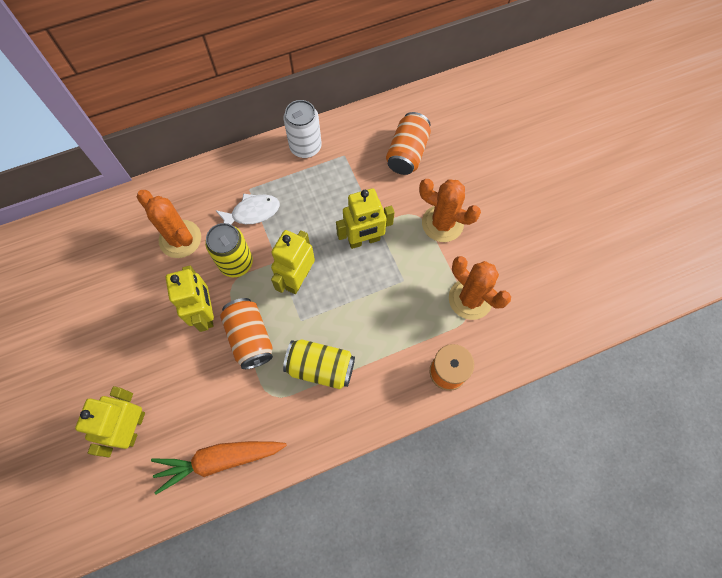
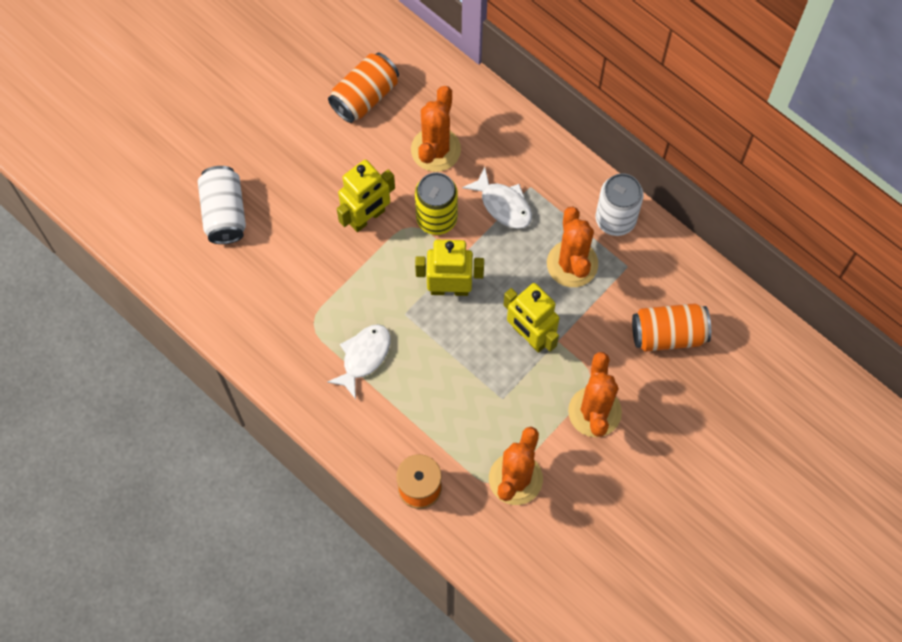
camera: 65 degrees right, 0 degrees up
(133, 428) = (224, 213): yellow robot -> white can
(220, 460) = (230, 307): orange carrot -> none
(250, 338) = (362, 273): orange can -> orange can (365, 97)
(320, 367) = (364, 357): yellow can -> white fish
(323, 188) = (572, 264): none -> orange cactus

